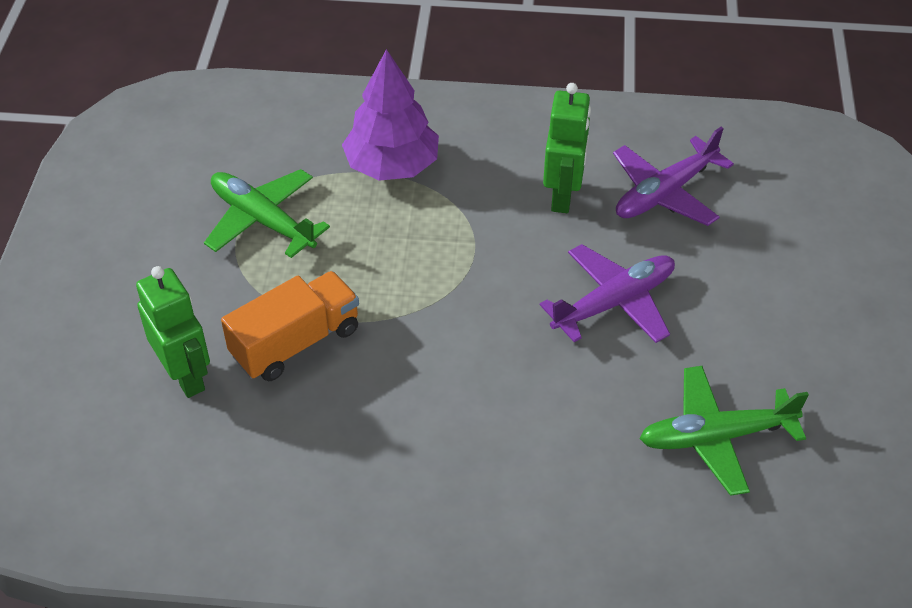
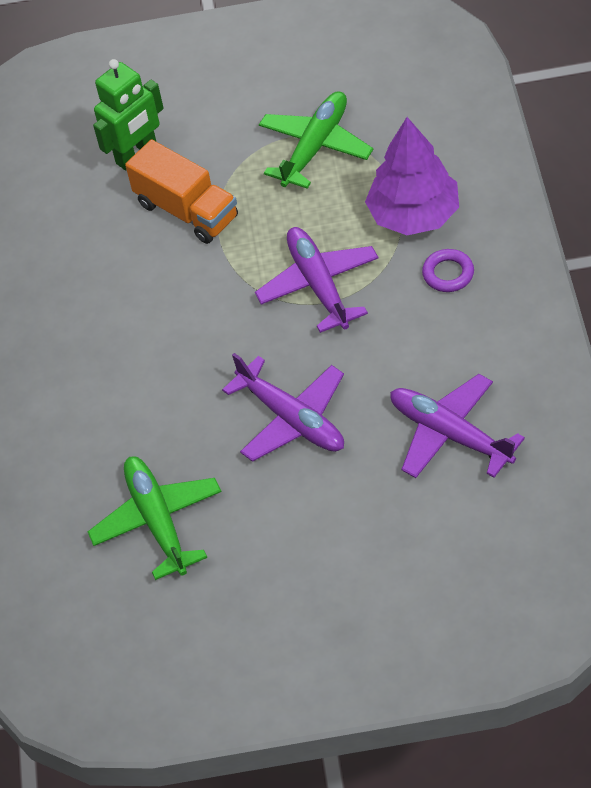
camera: 85 degrees right, 5 degrees up
(450, 251) = (318, 285): none -> purple plane
(476, 157) = (448, 274): none -> purple ring
(563, 196) = (418, 352): green robot -> none

